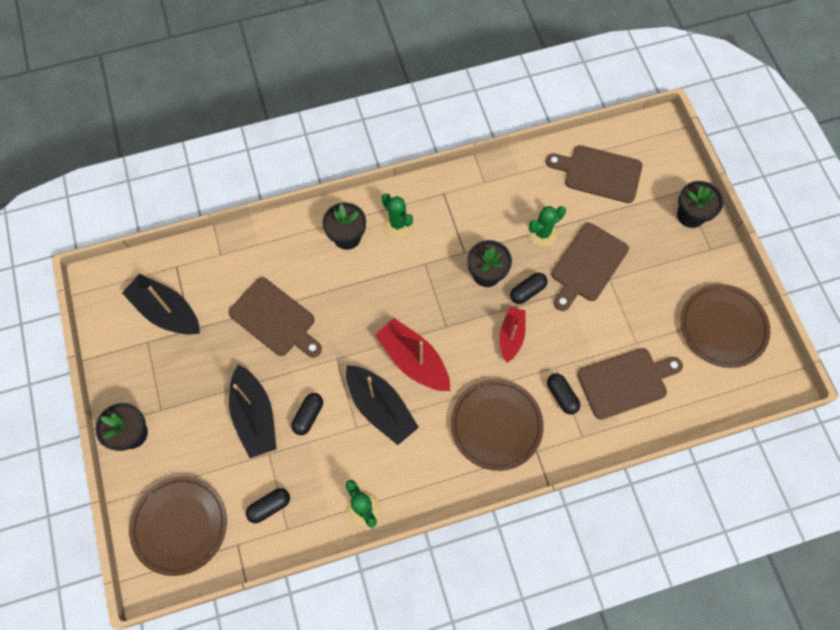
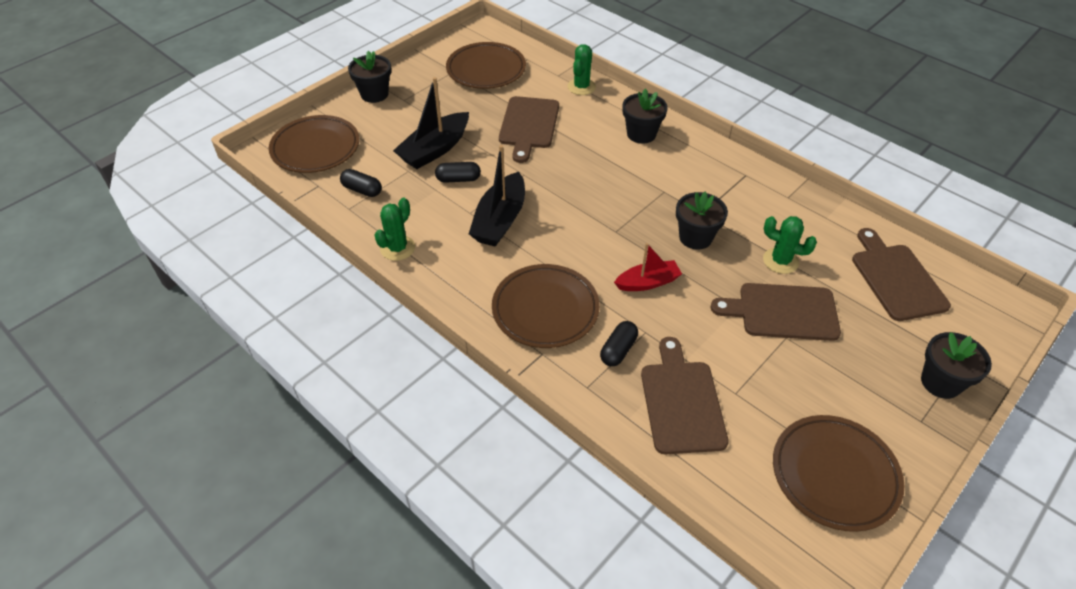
camera: 60 degrees right, 20 degrees down
(167, 311) = (486, 70): black boat -> brown plate
(398, 224) = (685, 159): green cactus -> green cactus (581, 87)
(413, 360) = (563, 223): red boat -> none
(527, 291) = (706, 275): black capsule -> none
(626, 382) = (681, 402): brown cutting board -> brown cutting board turned 135 degrees counterclockwise

